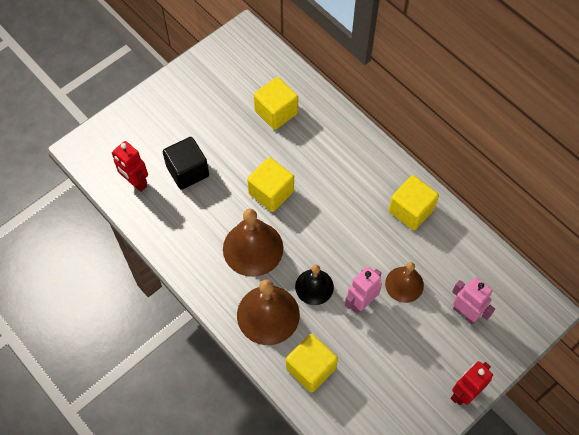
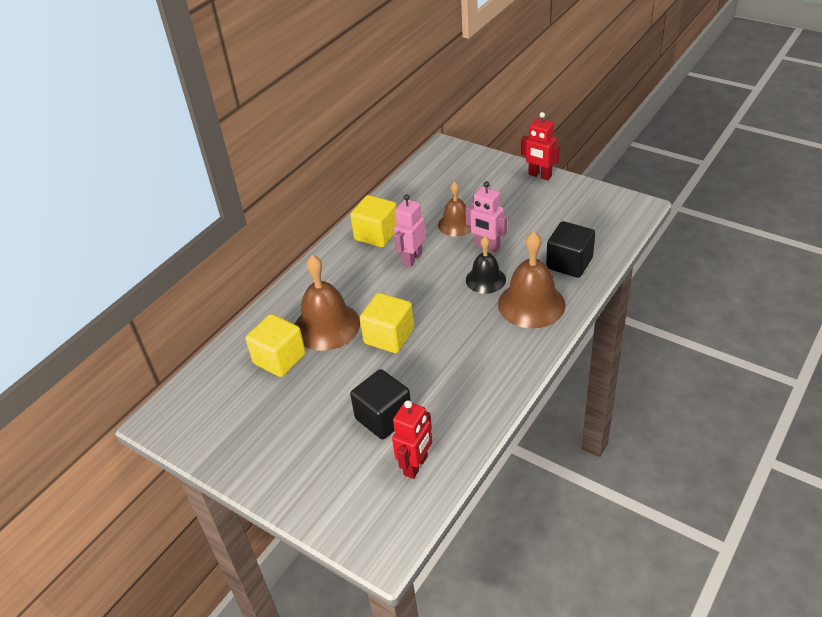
camera: 100 degrees left, 20 degrees down
(253, 248) = (462, 334): brown bell -> brown bell (327, 326)
(311, 368) = (569, 263): yellow cube -> black cube
(465, 313) = (468, 186): pink robot -> pink robot (412, 258)

